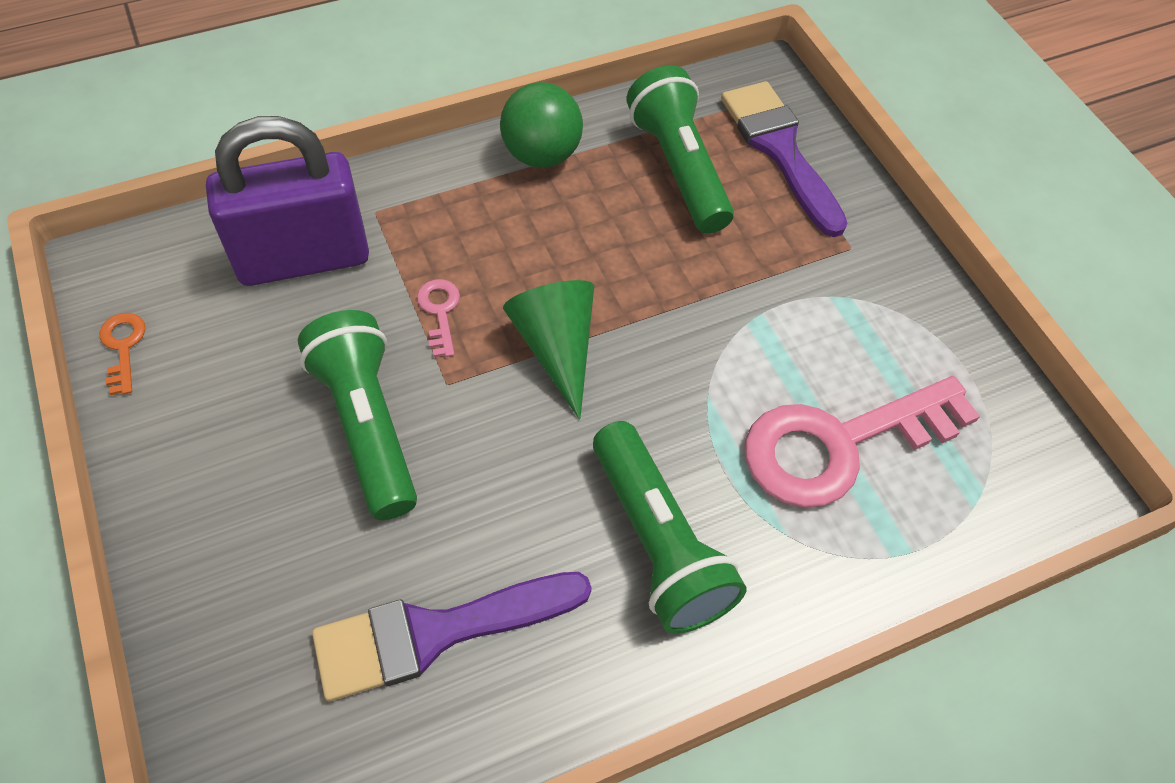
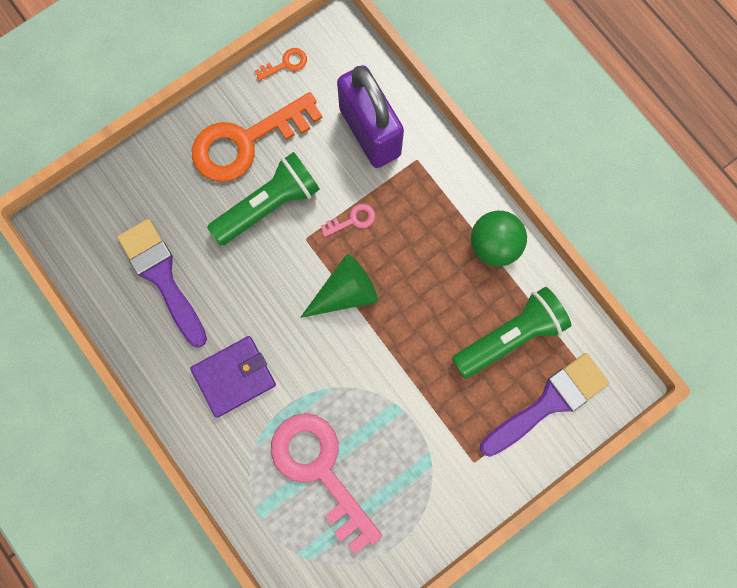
camera: 80 degrees right, 20 degrees up
(235, 436) = (246, 142): none -> orange key
(658, 543) = (234, 377): green flashlight -> purple wallet

